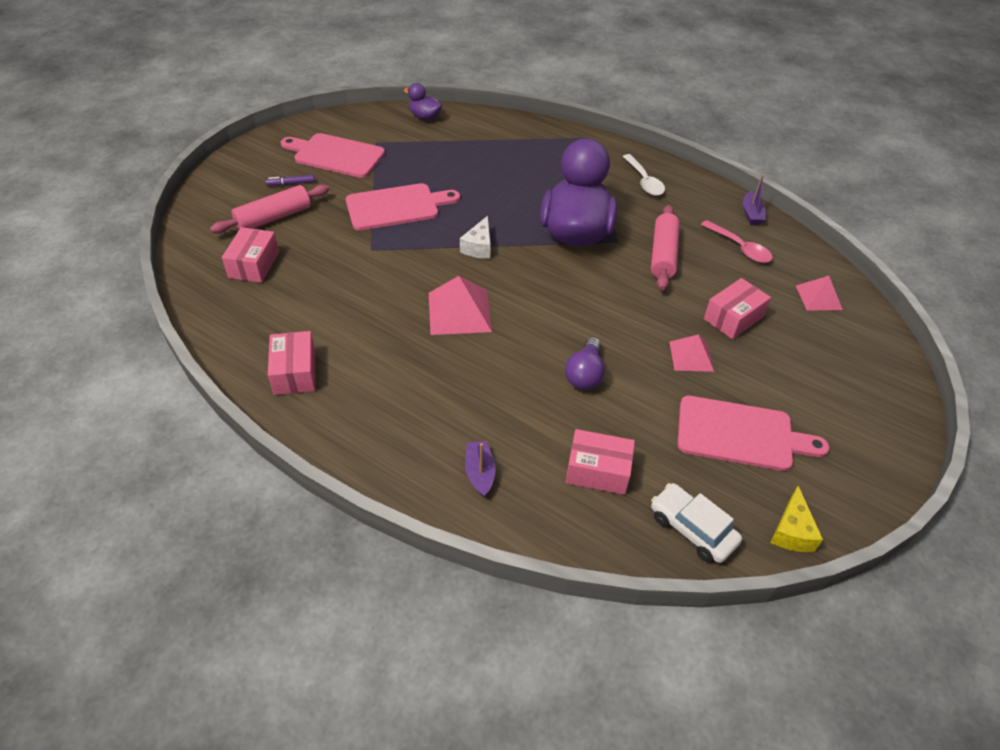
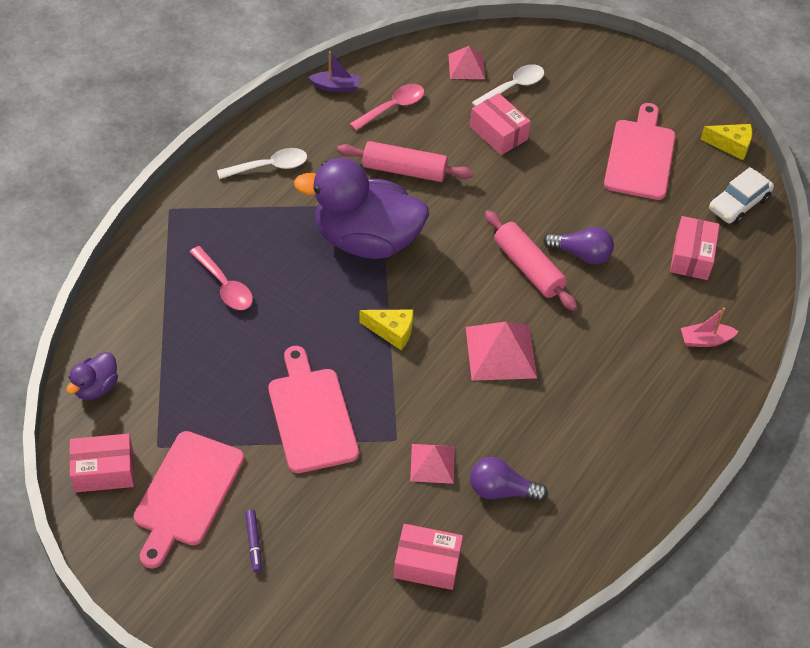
camera: 90 degrees left, 5 degrees up
(274, 218) = (331, 554): pink rolling pin -> pink rolling pin (528, 268)
(295, 372) = (601, 499): pink box -> pink box (104, 471)
(314, 308) = (501, 490): none -> purple light bulb
(478, 247) = (392, 331): white cheese -> yellow cheese
(480, 473) = (705, 340): purple boat -> pink boat
(517, 164) = (224, 286): none -> pink spoon
(691, 356) = (551, 173): pink pyramid -> pink pyramid (432, 463)
(804, 331) = (513, 87): none -> white spoon

